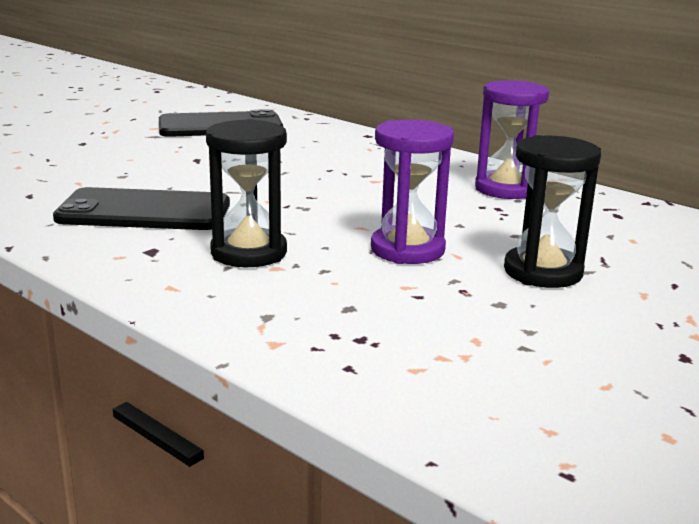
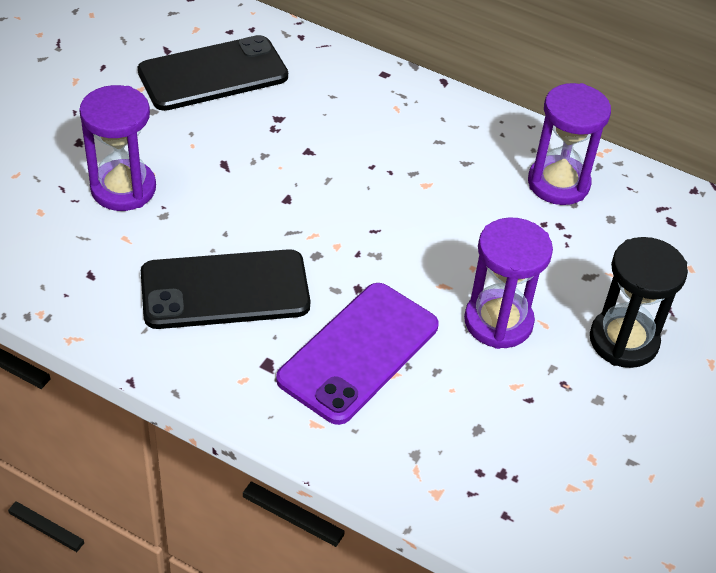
camera: 15 degrees left, 25 degrees up
(99, 162) = (123, 189): none -> purple hourglass
(249, 253) = (358, 352): black hourglass -> purple phone

